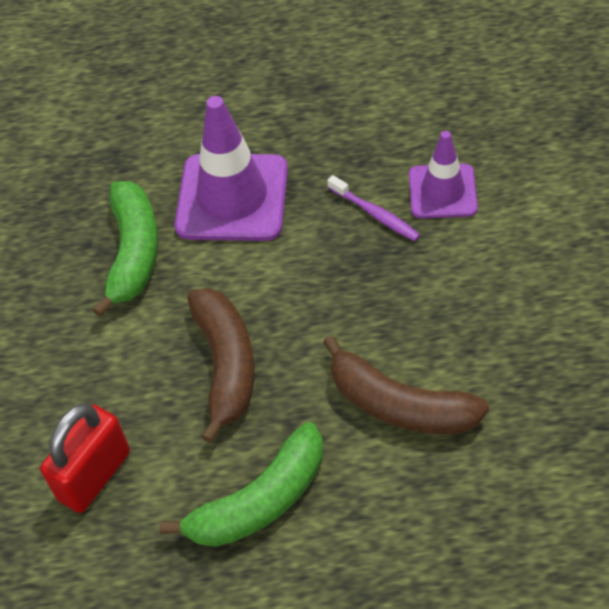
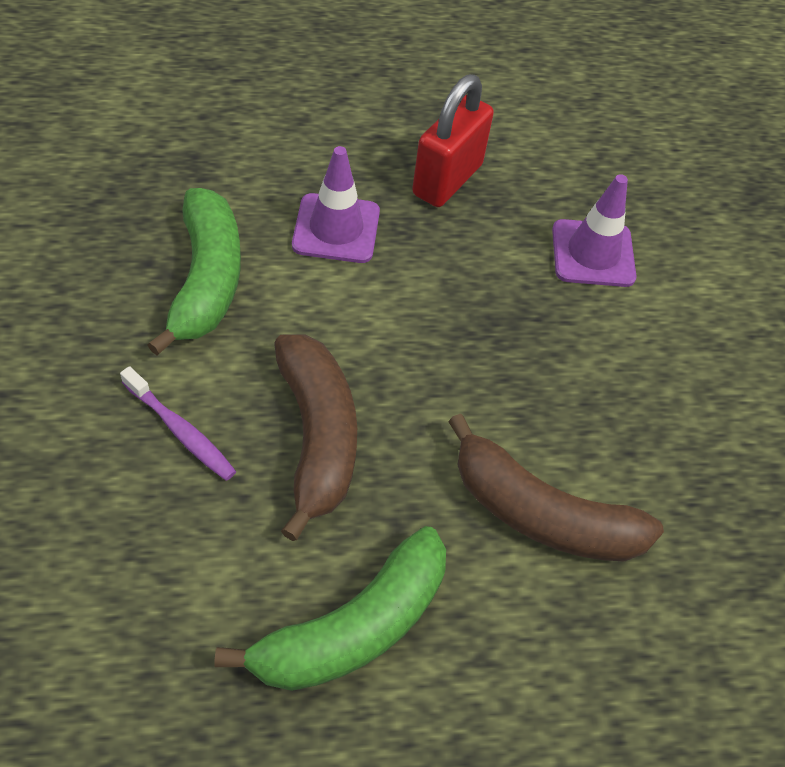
camera: 10 degrees left, 0 degrees up
(95, 475) = (128, 569): red padlock -> red padlock (447, 180)
(232, 198) = (336, 229): purple traffic cone -> purple traffic cone, size x0.61
(375, 214) = (512, 270): purple toothbrush -> purple toothbrush (181, 431)

